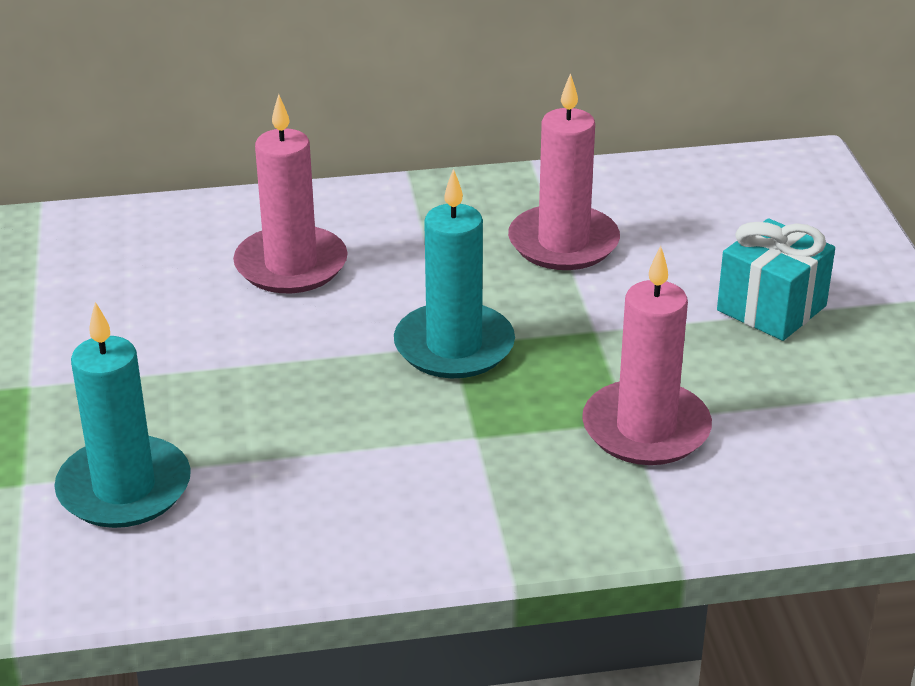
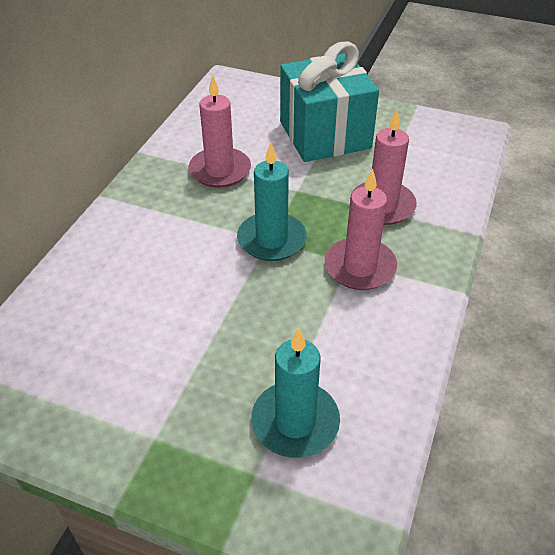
camera: 60 degrees left, 10 degrees up
(291, 265) = (144, 272): pink candle -> pink candle (360, 267)
(771, 308) = (325, 135): turquoise gift -> turquoise gift, size x1.82

